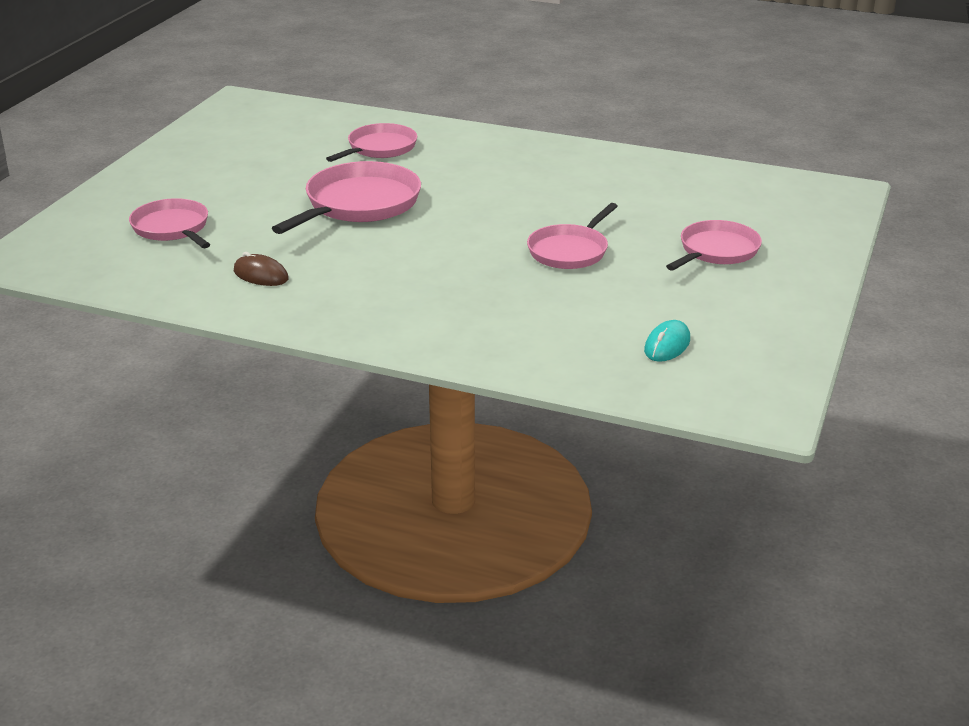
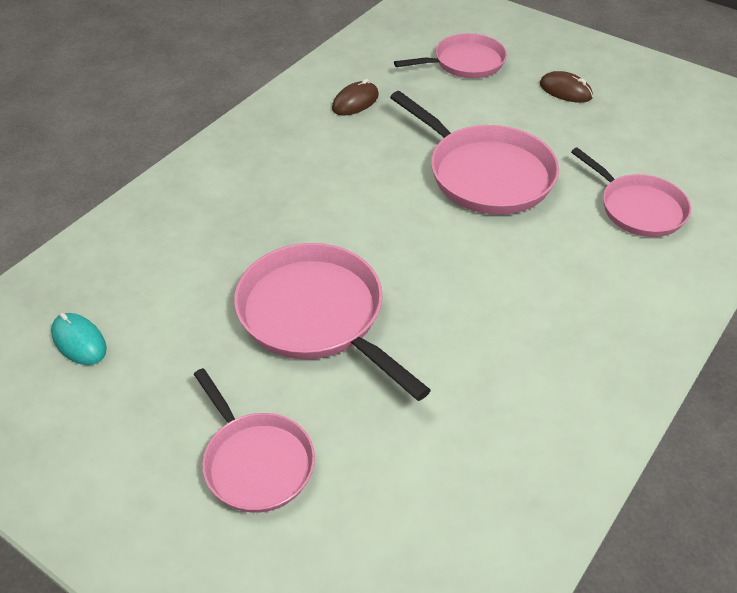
camera: 105 degrees right, 15 degrees up
(216, 180) = (565, 91): none -> brown mouse
(570, 251) = (315, 315): pink pan -> pink pan, size x1.53

